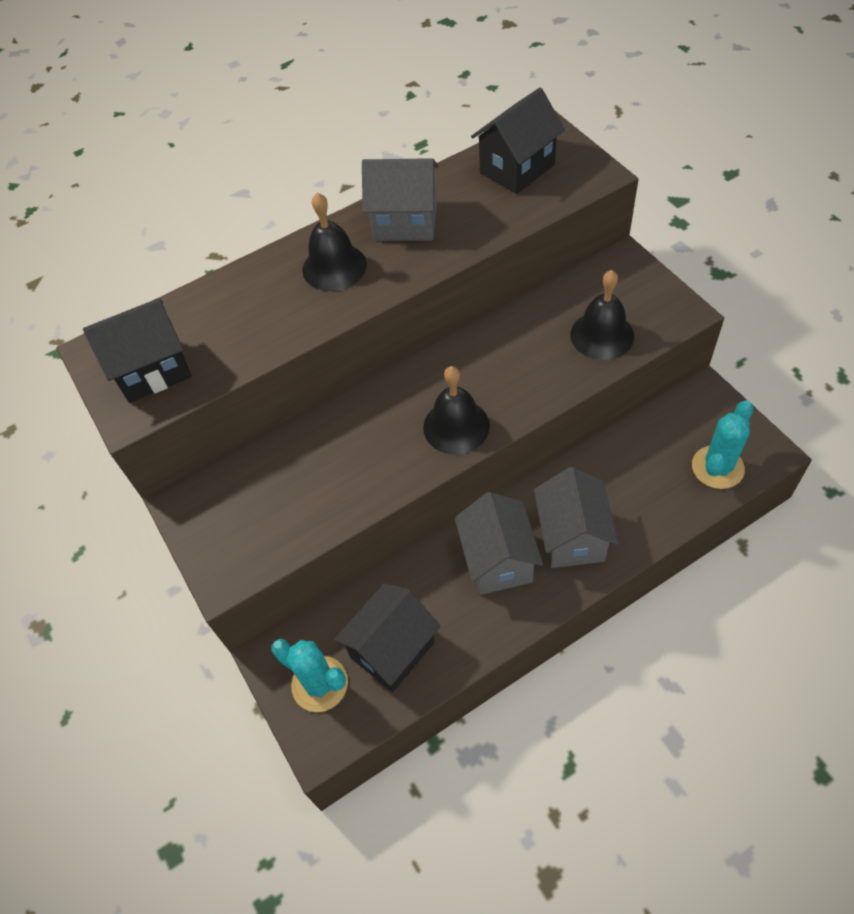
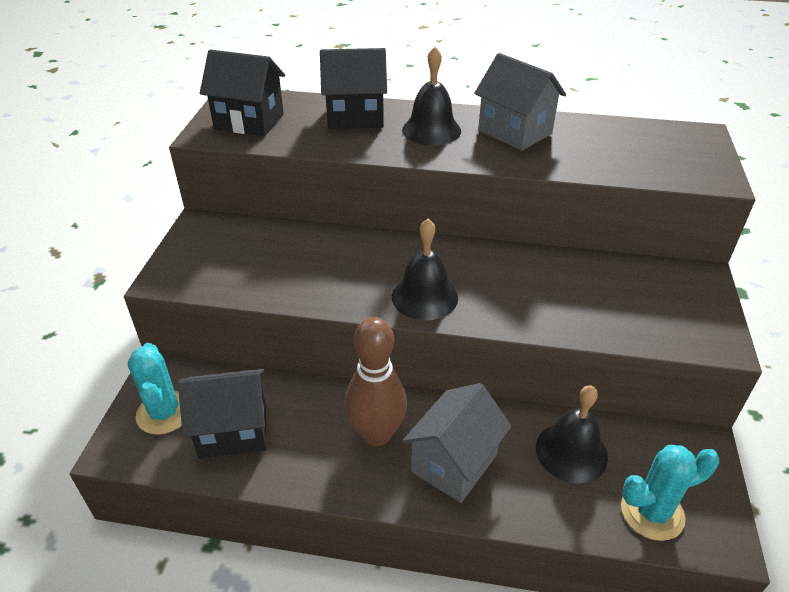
camera: 35 degrees right, 15 degrees down
(498, 561) = (376, 434): grey house -> brown bowling pin
(517, 169) = (646, 144): black house -> black house (355, 117)
(602, 335) = (620, 313): black bell -> black bell (571, 452)

